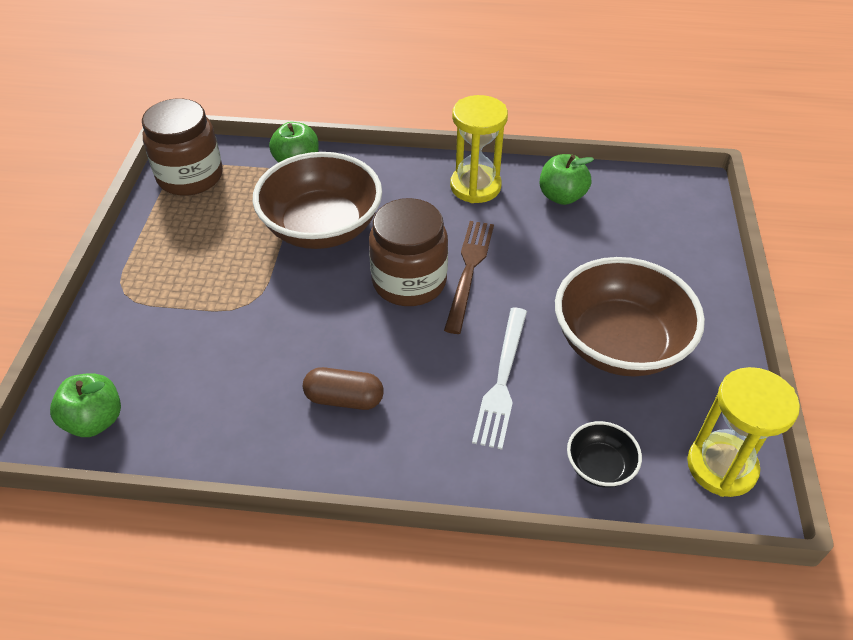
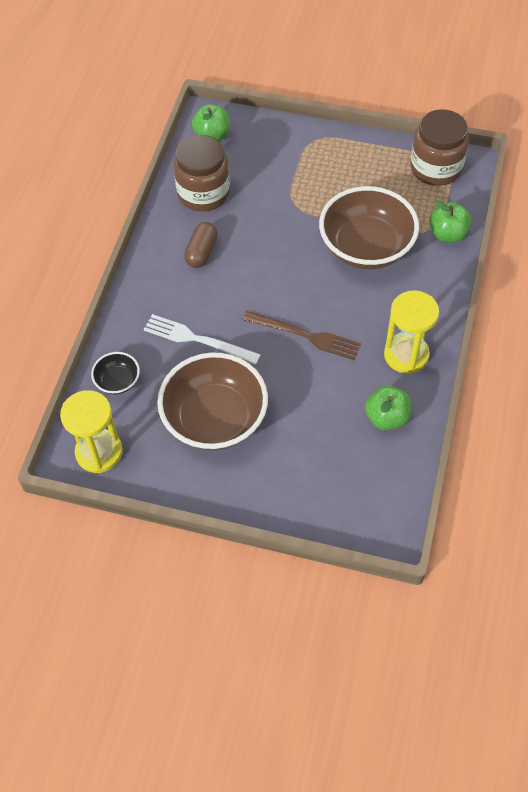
camera: 100 degrees right, 10 degrees up
(409, 281) = (300, 296): brown jar -> brown jar (203, 193)

